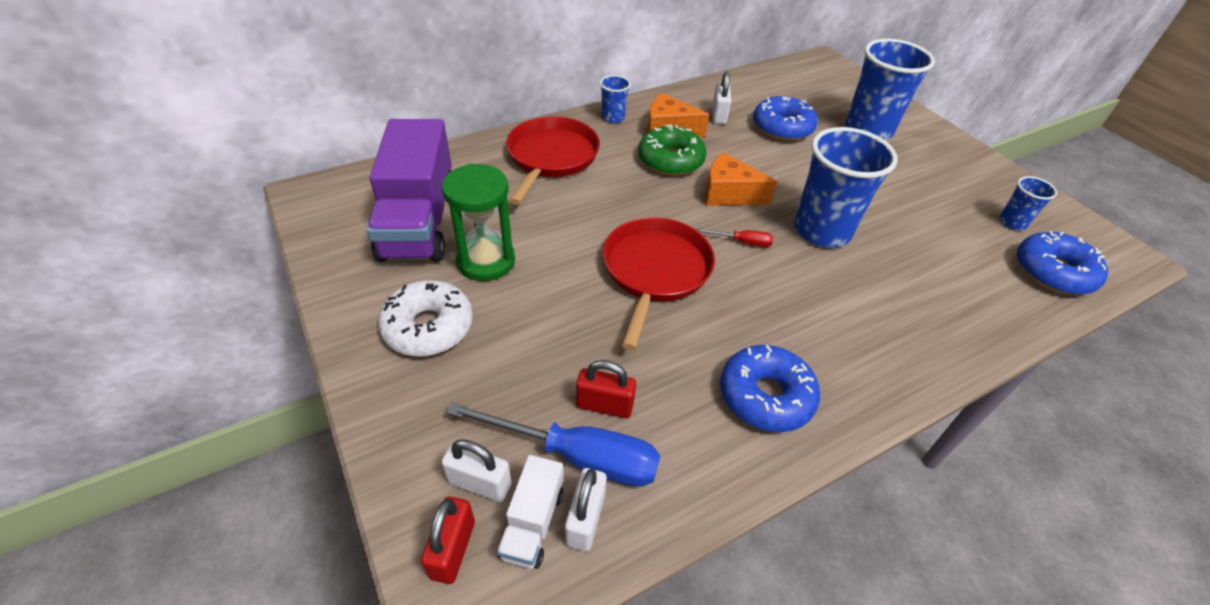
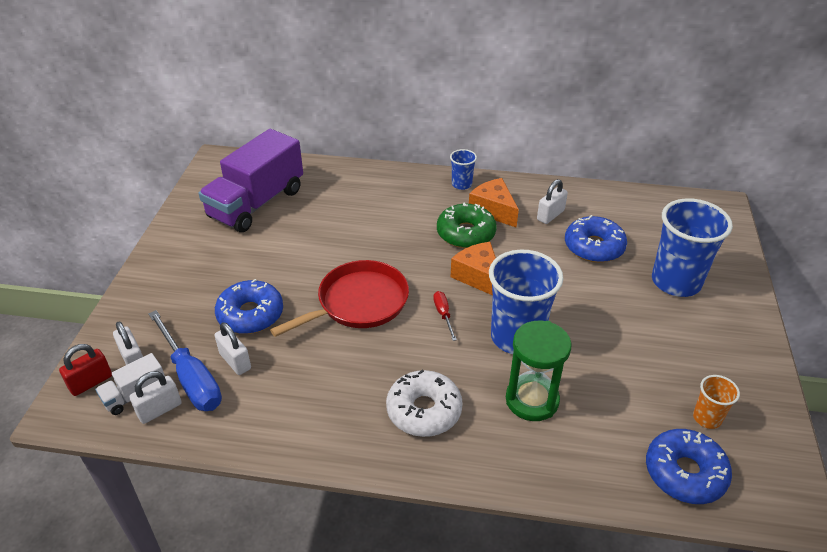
camera: 40 degrees right, 5 degrees down
(428, 327) = (196, 267): white donut -> white donut (424, 410)
(486, 261) = (266, 245): green hourglass -> green hourglass (532, 400)
(551, 157) = (383, 195): red pan -> none
(604, 405) = (235, 361): red padlock -> white padlock
(742, 242) = (443, 314): red screwdriver -> red screwdriver turned 150 degrees counterclockwise
(765, 396) = (331, 413): blue donut -> blue donut (250, 314)
(1012, 222) = (707, 418): blue cup -> orange cup

